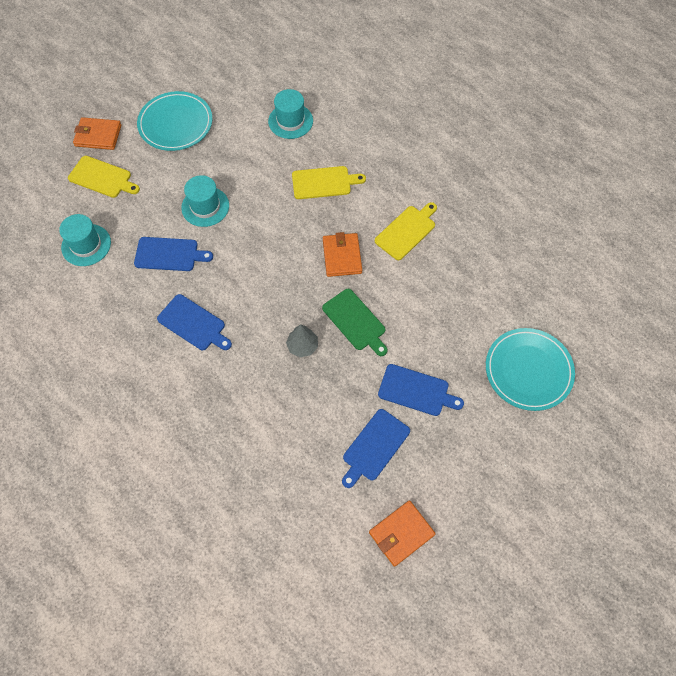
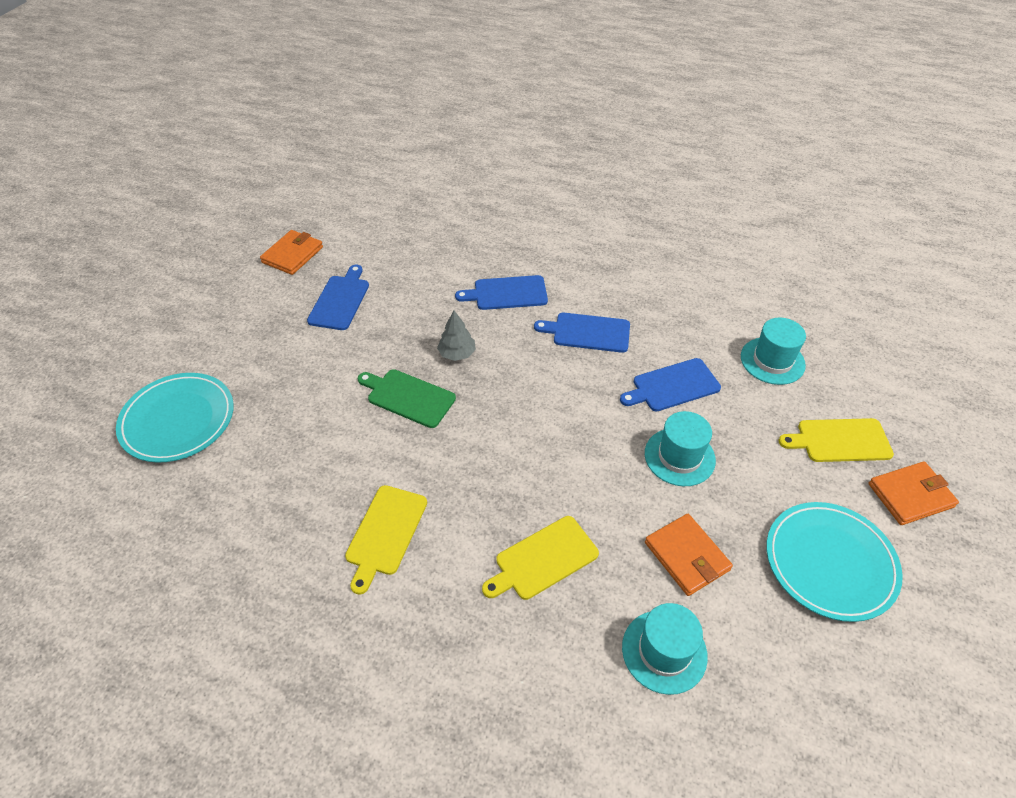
camera: 155 degrees right, 15 degrees down
(342, 256) = (461, 463): orange wallet -> orange wallet (686, 556)
(416, 391) = (311, 357): blue cutting board -> blue cutting board (507, 293)

